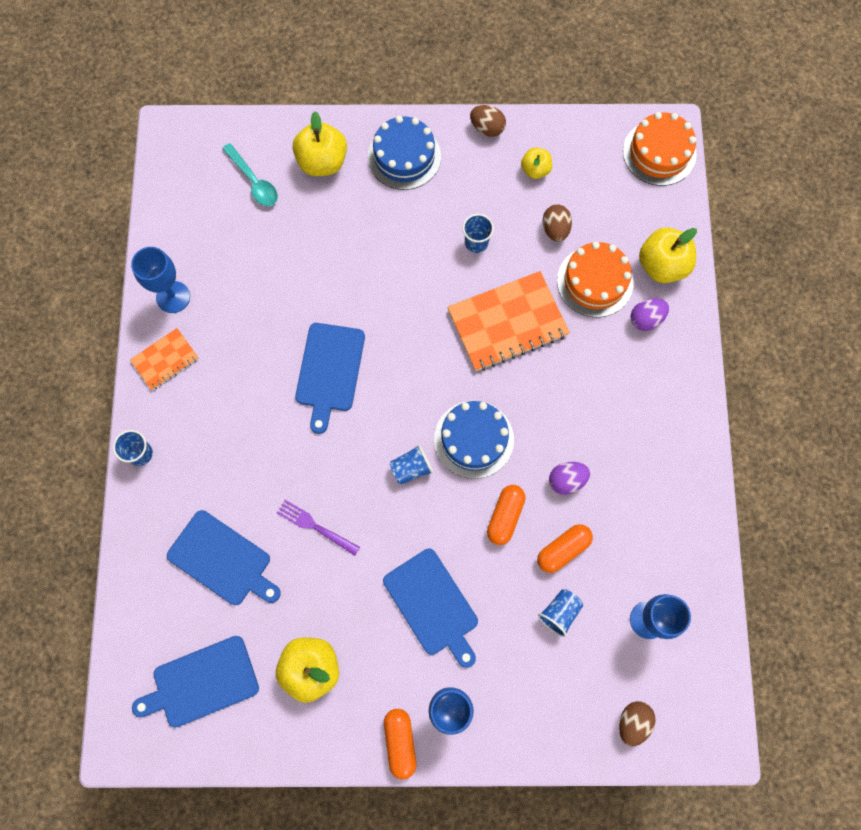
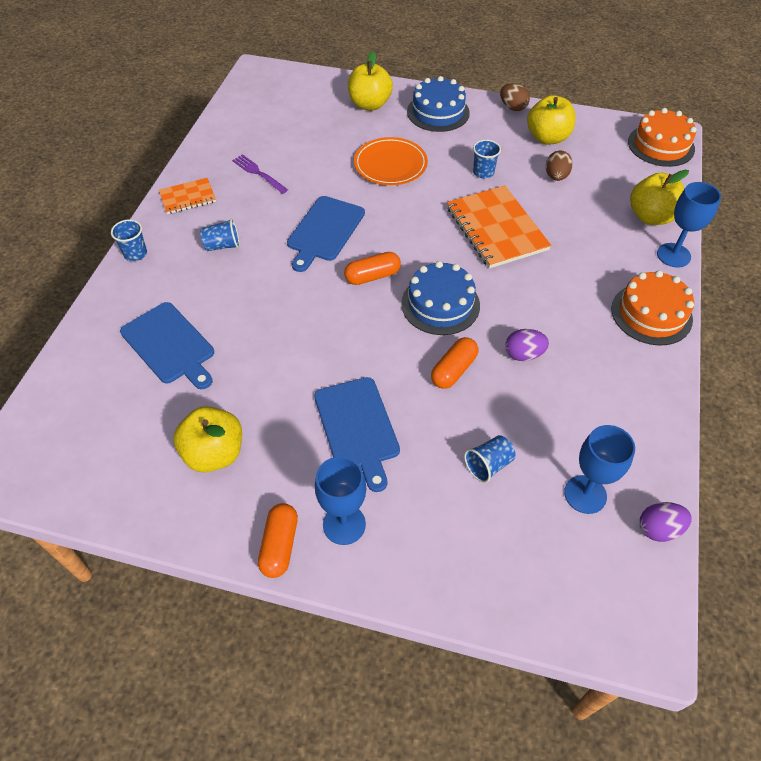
camera: 15 degrees right, 20 degrees down
(173, 297) = (213, 160): blue goblet -> blue goblet (673, 255)
(202, 682) = (102, 440): blue cutting board -> none
(254, 182) = (310, 106): turquoise spoon -> none
(315, 526) = (266, 338): purple fork -> purple fork (258, 173)
(372, 255) = (390, 165): none -> orange plate
(411, 468) = (374, 313): blue cup -> blue cup (223, 245)
(507, 322) = (496, 228): orange notebook -> orange notebook turned 75 degrees clockwise
(535, 170) = (547, 138): yellow apple -> yellow apple, size x1.72
(563, 550) = (506, 410): orange capsule -> orange capsule (372, 276)
(595, 281) = (585, 216): orange cake -> orange cake (651, 314)
(633, 722) = (547, 592): brown egg -> none
(646, 319) = (628, 250): purple egg -> purple egg (658, 529)

